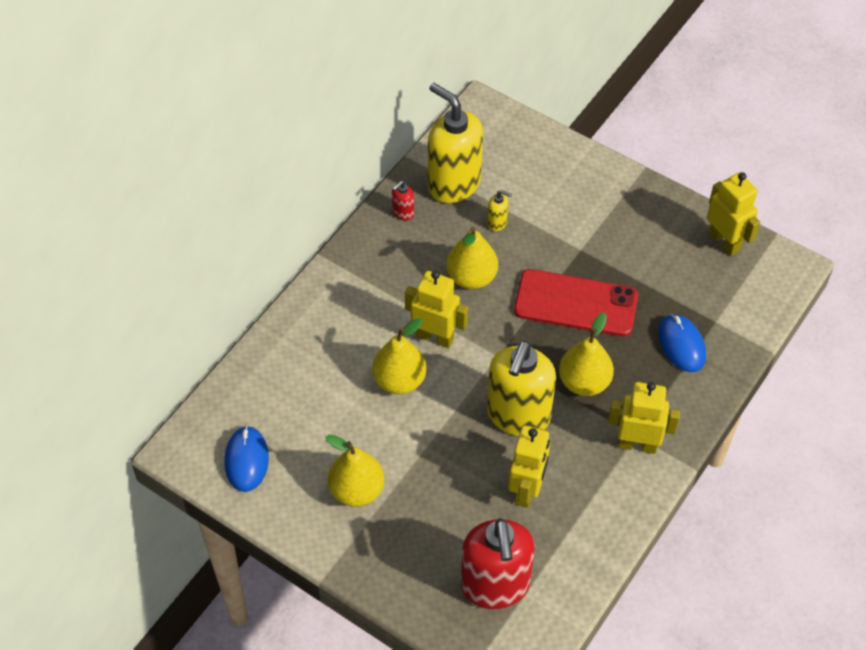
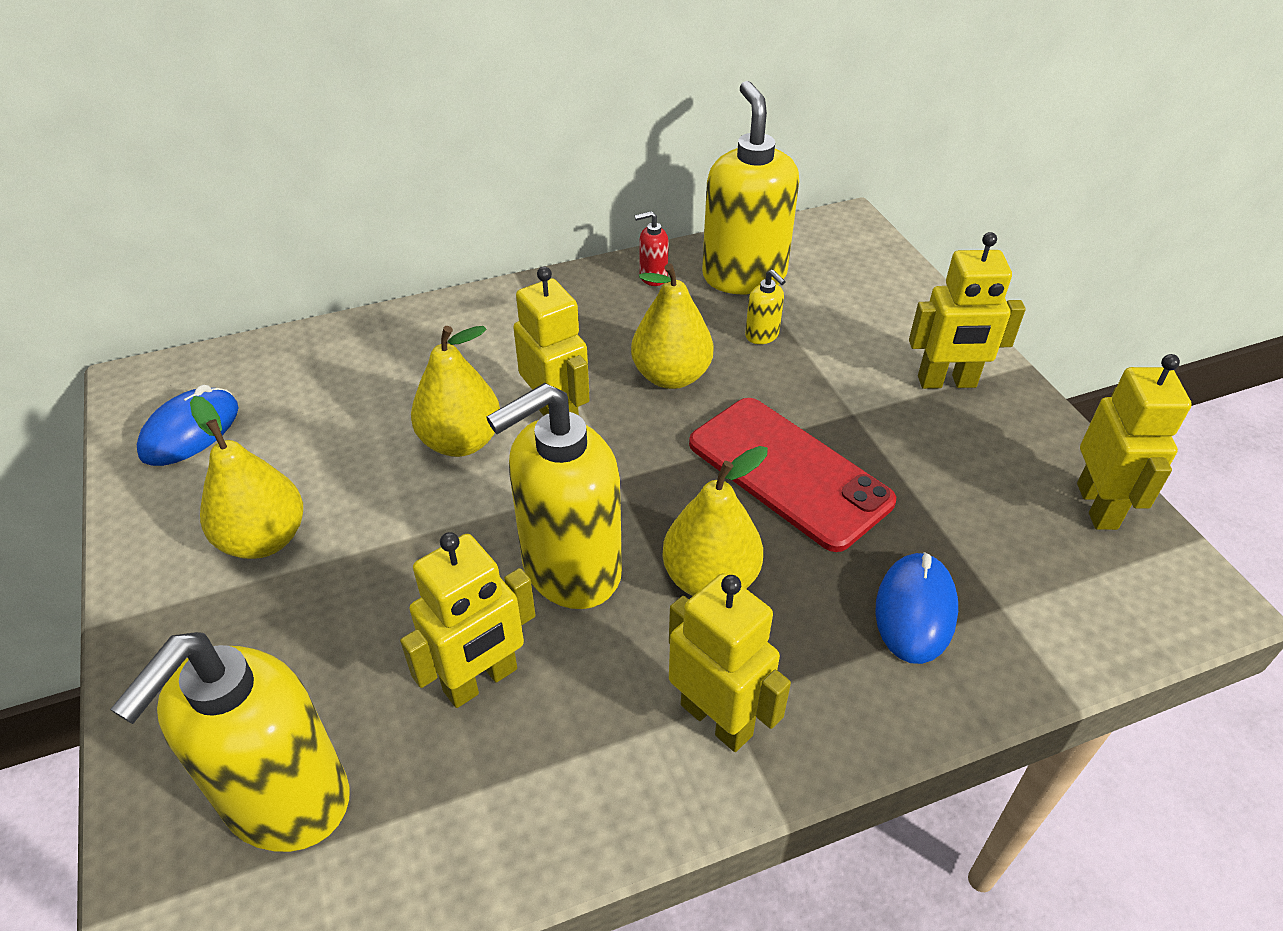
camera: 35 degrees right, 10 degrees down
(495, 586) = (285, 800): red soap dispenser -> yellow soap dispenser
(612, 203) = (947, 382): none -> yellow robot

